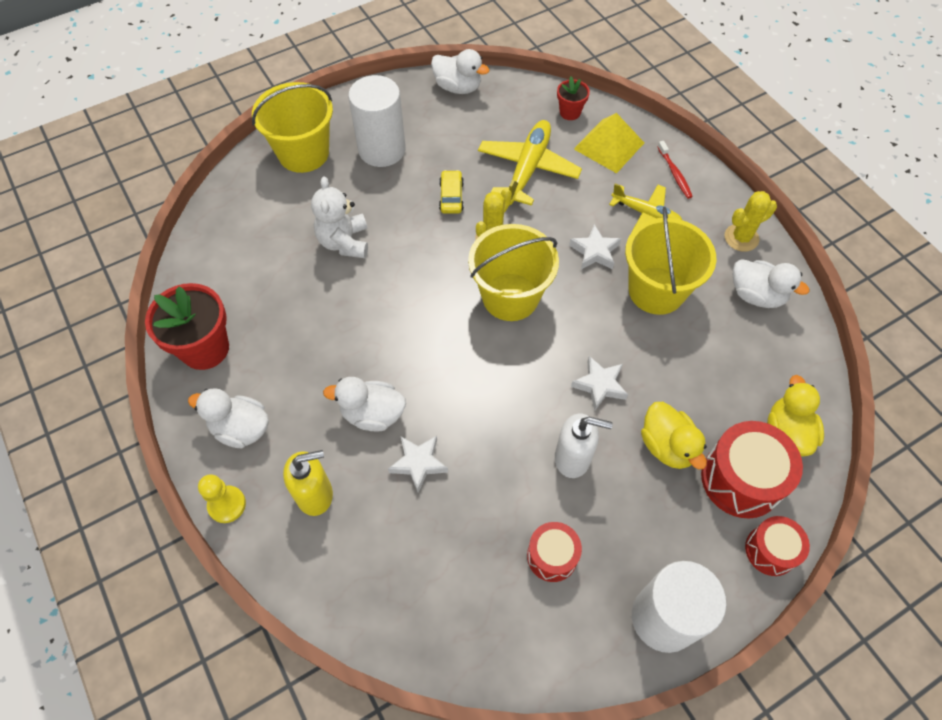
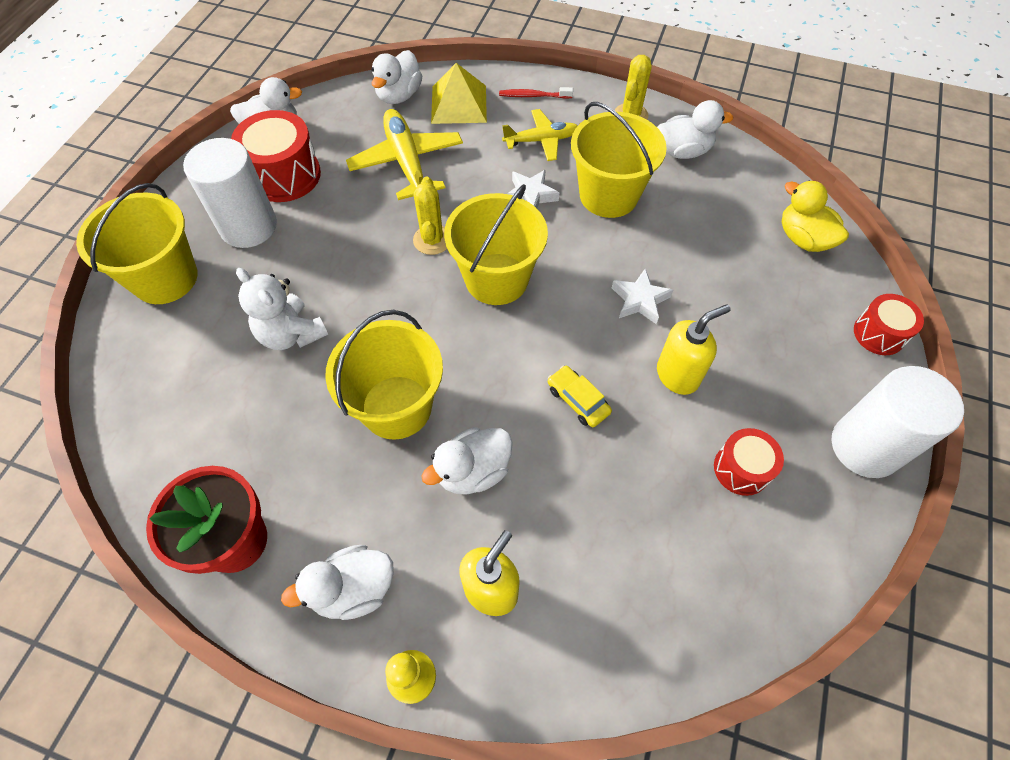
camera: 40 degrees left, 0 degrees up
(364, 337) = (396, 407): none -> yellow bucket
(418, 463) = (558, 482): white star -> none
(451, 196) = (359, 227): yellow car -> yellow car (578, 400)
(570, 112) = (399, 95): red flower pot -> white duck
(573, 458) = (678, 375): white soap dispenser -> yellow soap dispenser
(667, 446) = (735, 311): yellow duck -> none
(675, 174) = (533, 96): red toothbrush -> red toothbrush turned 150 degrees clockwise
(741, 479) = (809, 296): red drum -> red drum (284, 175)

